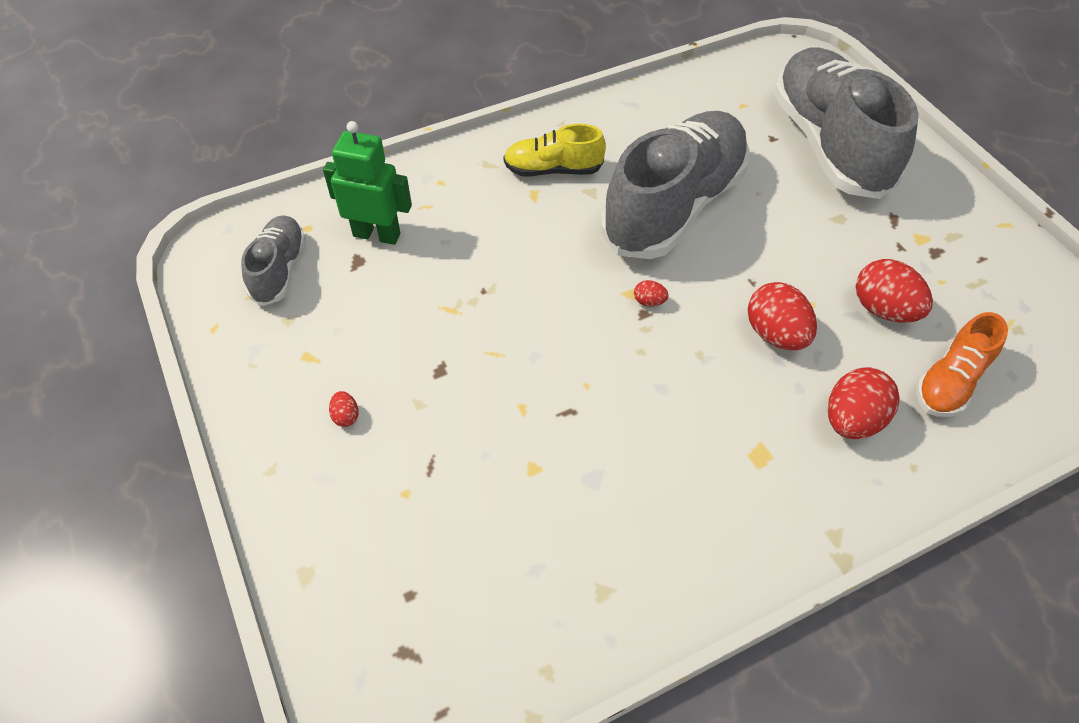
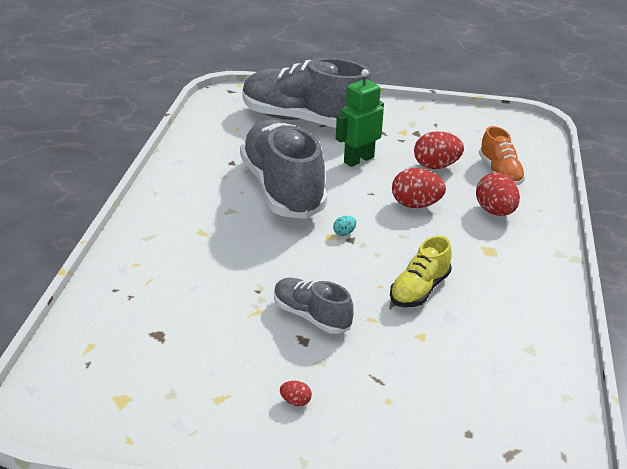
camera: 55 degrees left, 20 degrees down
(279, 270) = (115, 378): grey shoe -> grey shoe (311, 316)
(377, 234) = (145, 314): green robot -> green robot (358, 160)
(553, 170) = (191, 215): yellow shoe -> yellow shoe (419, 290)
(649, 301) = (344, 233): red egg -> turquoise egg

